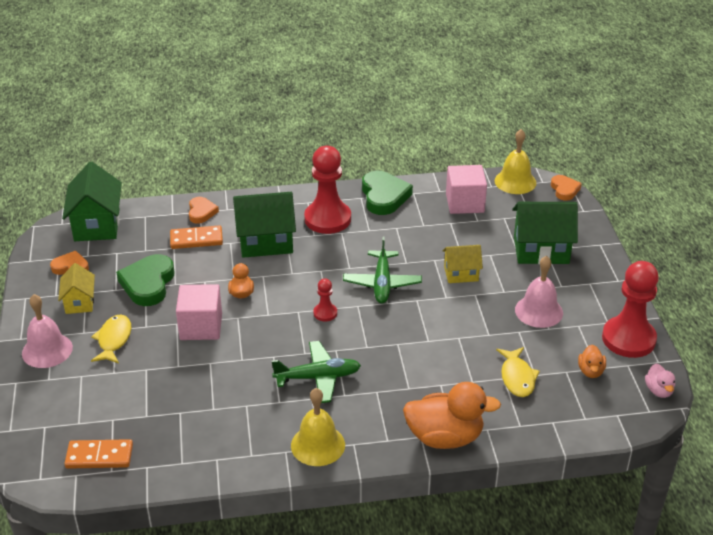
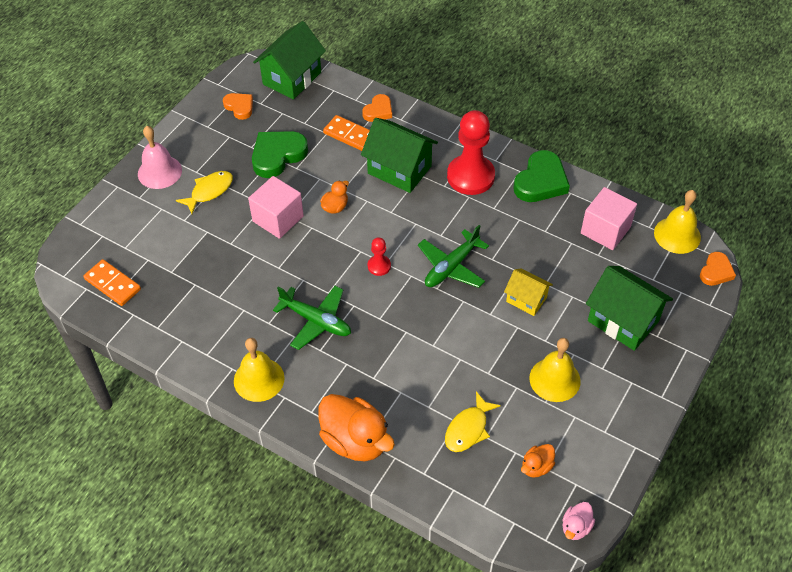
camera: 40 degrees right, 15 degrees up
(79, 302) = (217, 143): yellow house -> none
(539, 311) = (554, 379): pink bell -> yellow bell
(628, 339) = (605, 460): red pawn -> none

